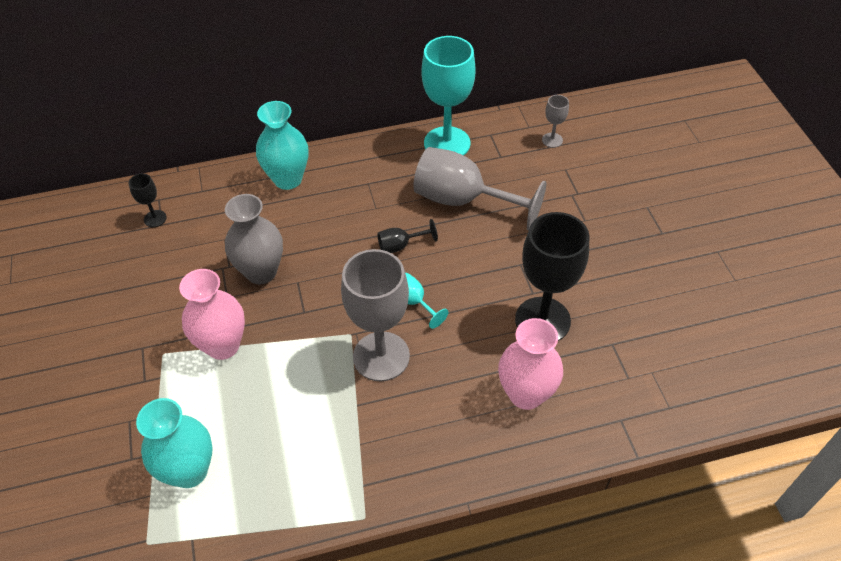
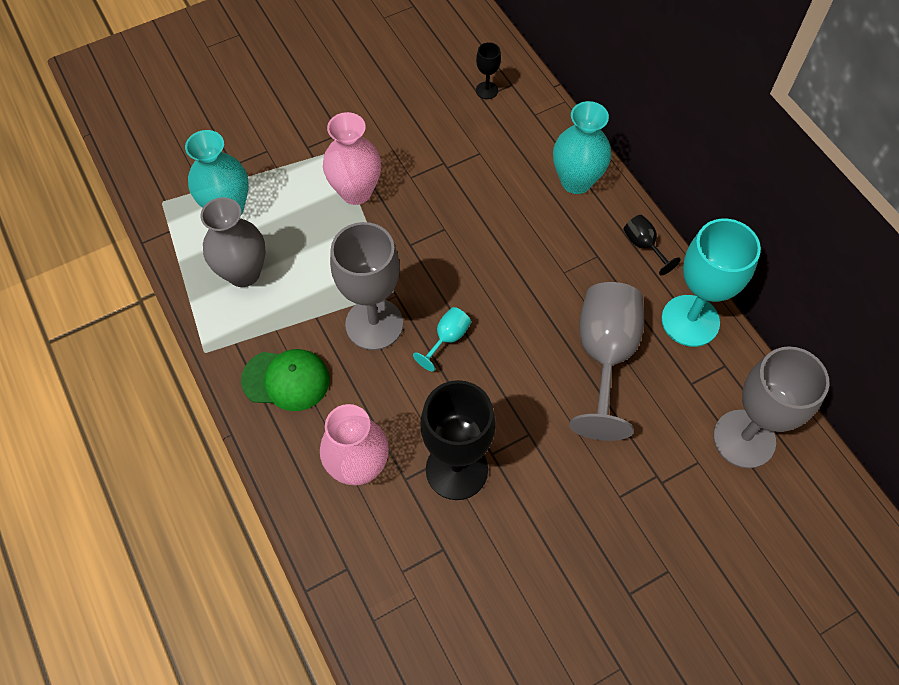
camera: 75 degrees right, 10 degrees up
(261, 272) = (448, 195): grey vase -> grey vase (243, 273)
(400, 246) = (518, 308): black goblet -> black goblet (644, 245)
(420, 442) = (286, 380): none -> green cap
(552, 140) = (744, 439): grey goblet -> grey goblet, size x2.24

